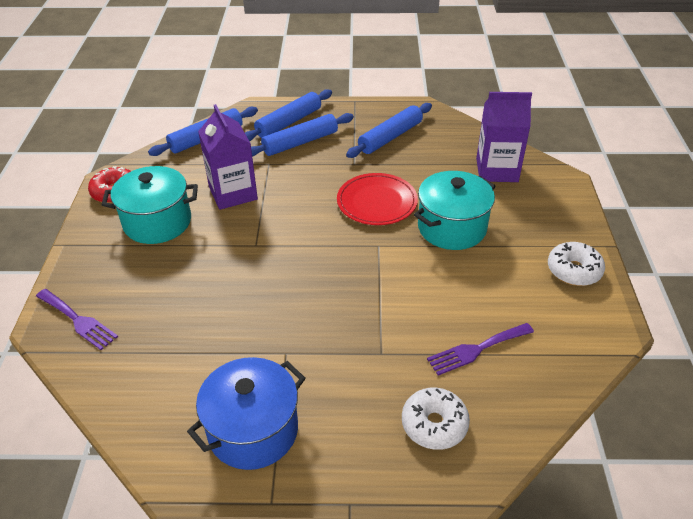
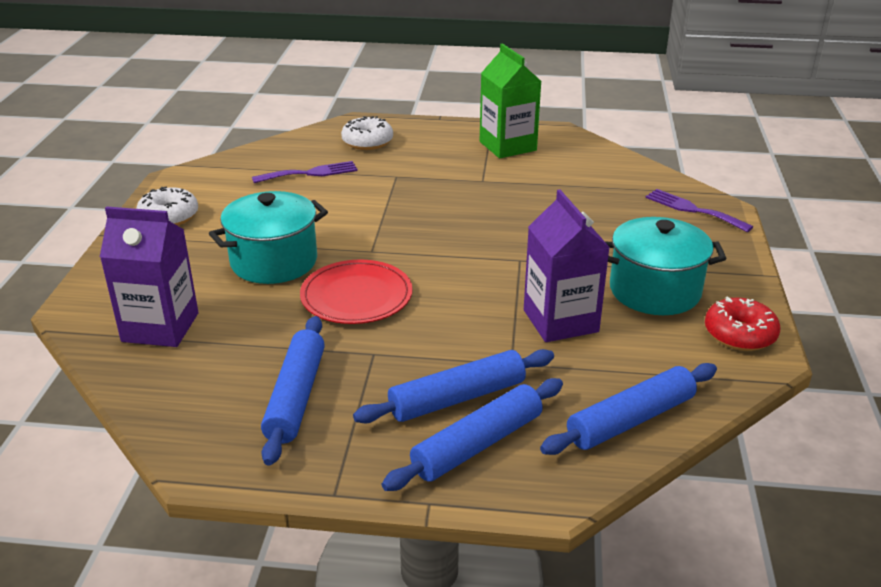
camera: 175 degrees left, 10 degrees down
(253, 430) = (507, 146): blue pot -> green carton
(390, 137) = (295, 397): blue rolling pin -> blue rolling pin turned 45 degrees counterclockwise

